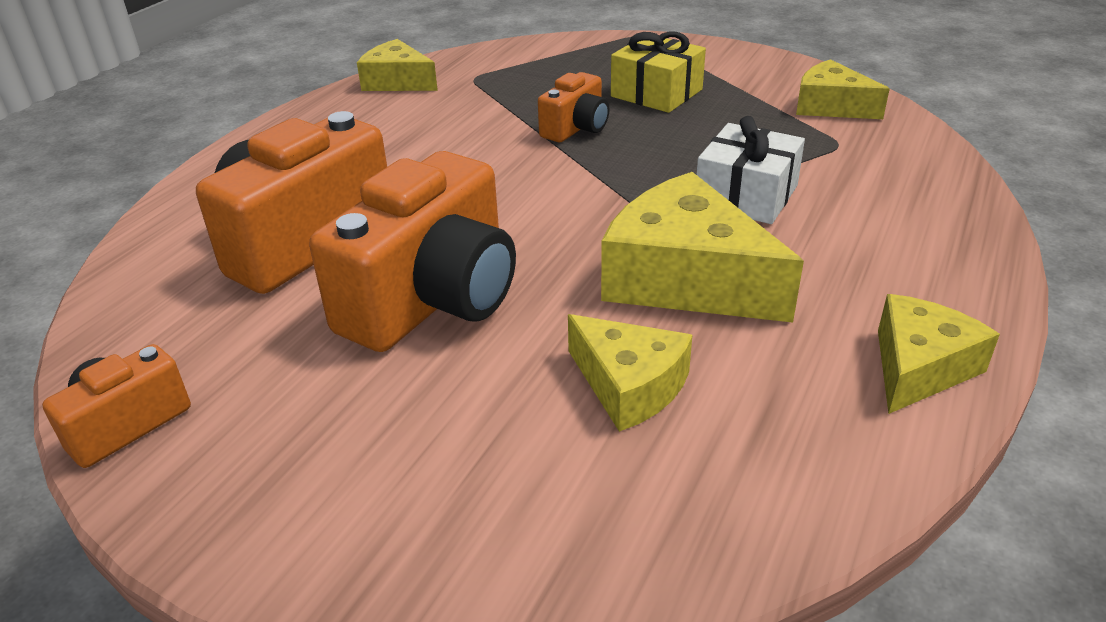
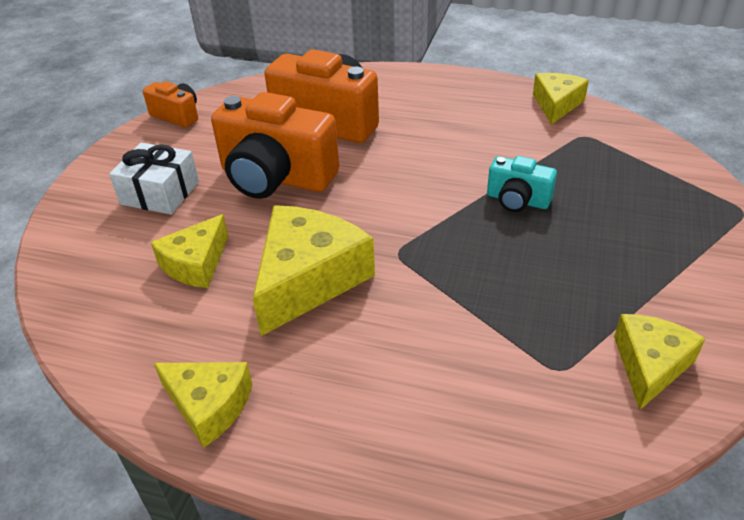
camera: 80 degrees right, 5 degrees up
(576, 128) = (517, 200): orange camera -> turquoise camera
(656, 93) = (612, 237): yellow gift -> none
(746, 195) = (435, 305): white gift -> white gift (160, 193)

